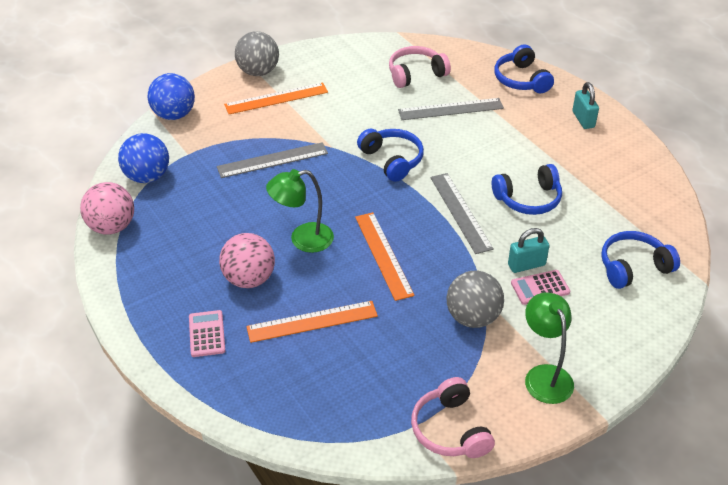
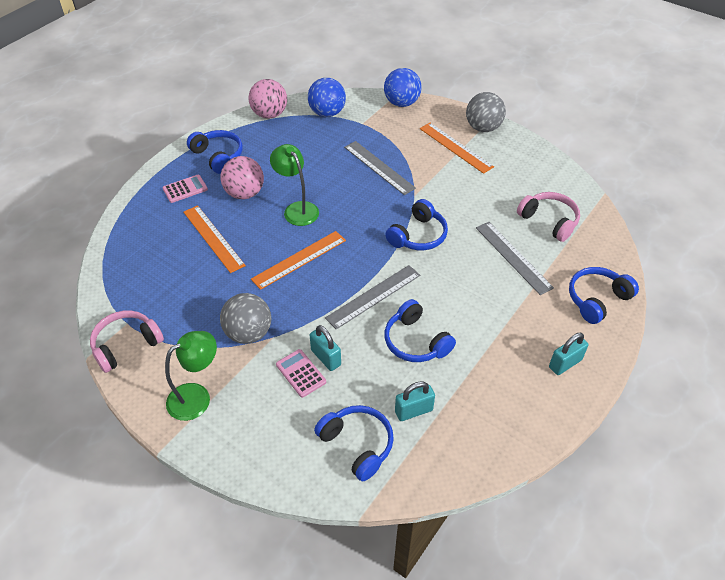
camera: 70 degrees right, 5 degrees up
(163, 291) = (218, 156): none -> blue headphones
(606, 221) = (413, 411): none -> turquoise padlock

